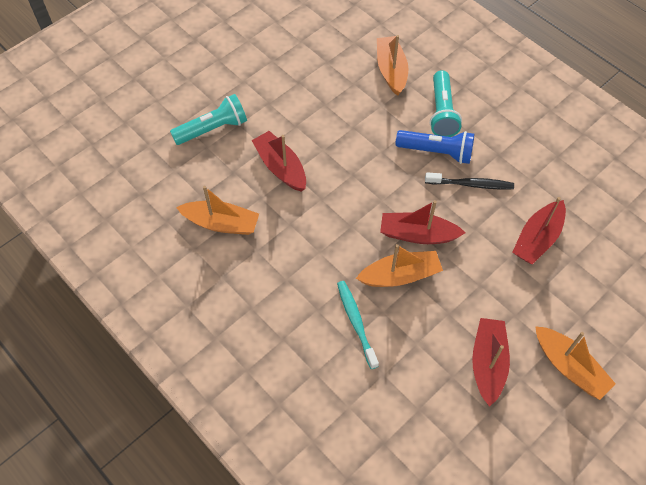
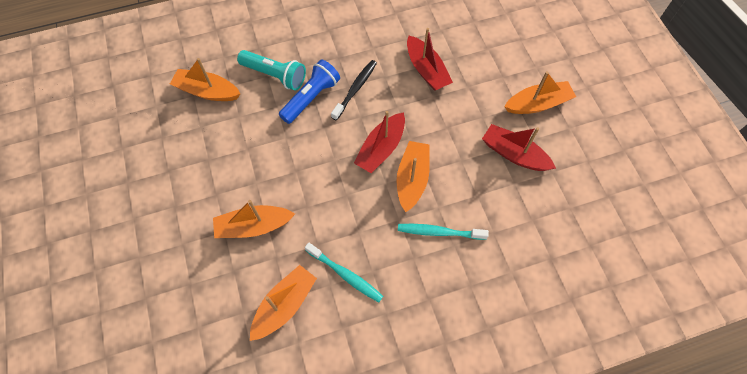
camera: 65 degrees left, 5 degrees up
(213, 129) = (172, 270): turquoise flashlight -> none
(272, 259) = (345, 275): none -> turquoise toothbrush
(280, 167) = (253, 226): red boat -> orange boat

